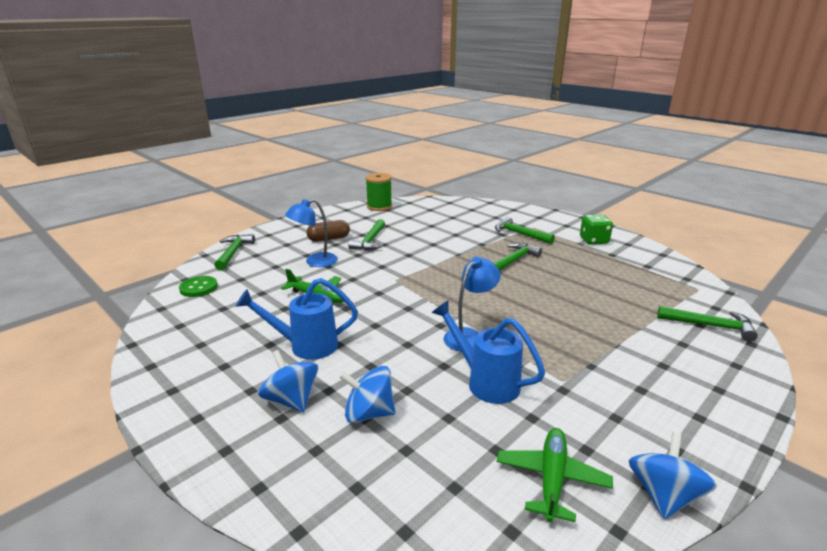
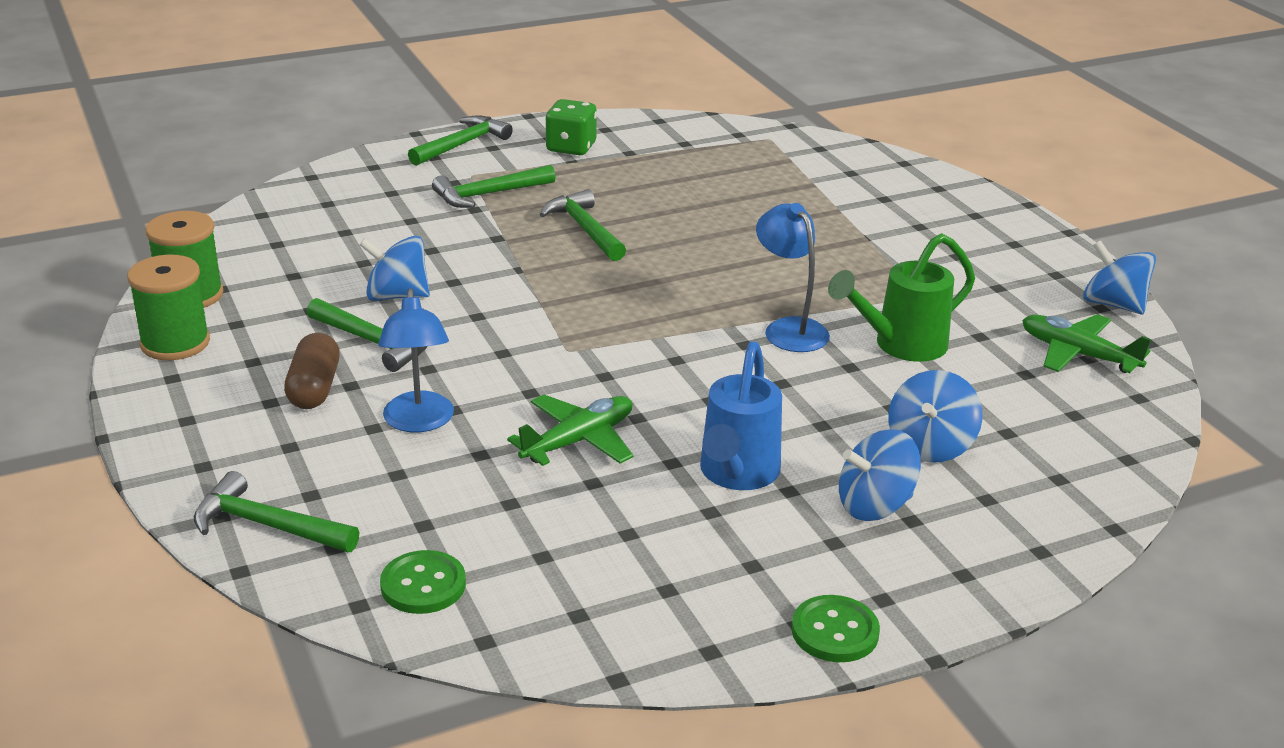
camera: 70 degrees left, 5 degrees up
(165, 404) = (835, 631): none -> green button
(345, 212) = (175, 343): none -> green spool
(410, 237) = (397, 296): none -> blue spinning top
(485, 381) = (900, 346): blue watering can -> green watering can
(710, 326) = (857, 168): green hammer -> green hammer (462, 144)

